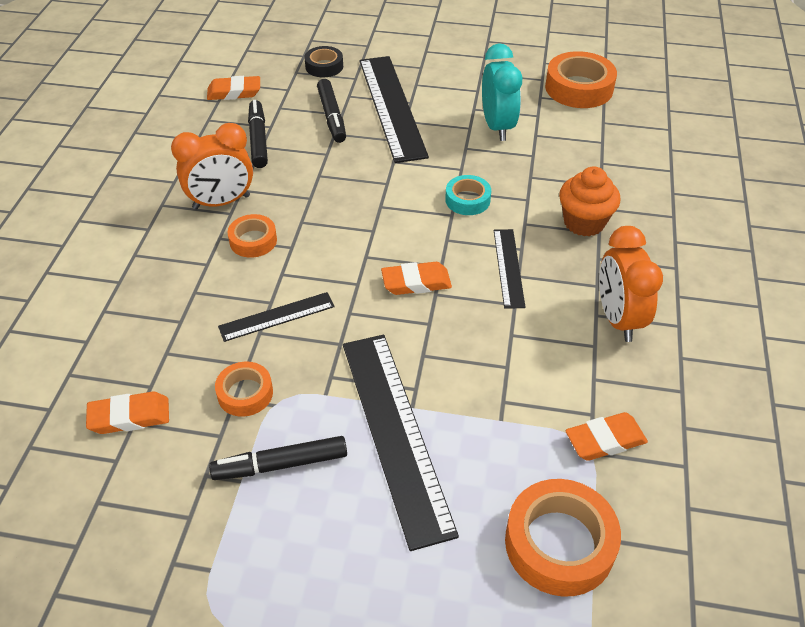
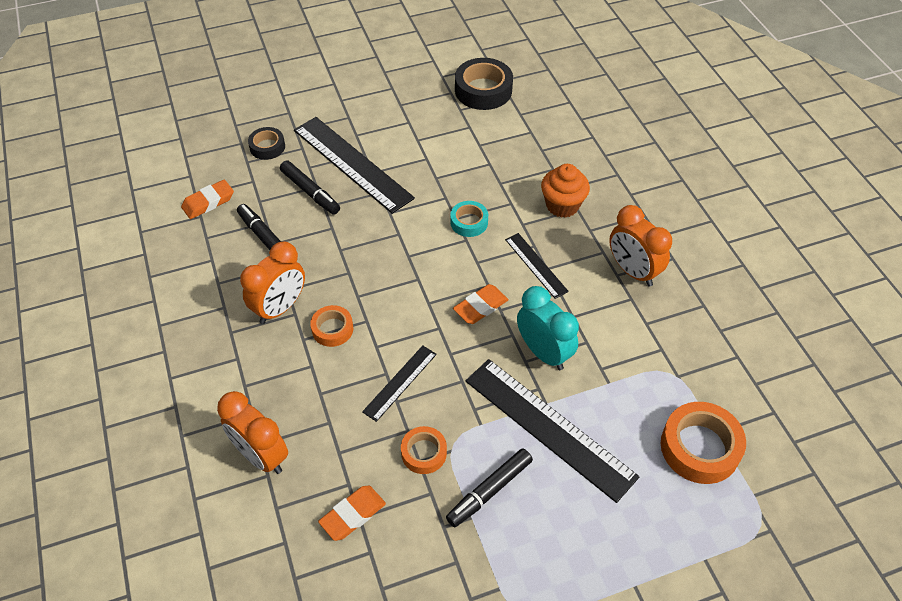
camera: 30 degrees left, 5 degrees up
(95, 321) = (261, 456): none -> orange clock
(497, 127) = (447, 149): turquoise clock -> turquoise clock (544, 352)
(579, 88) = (483, 90): orange tape -> black tape
(605, 440) = (681, 363): orange eraser -> none

